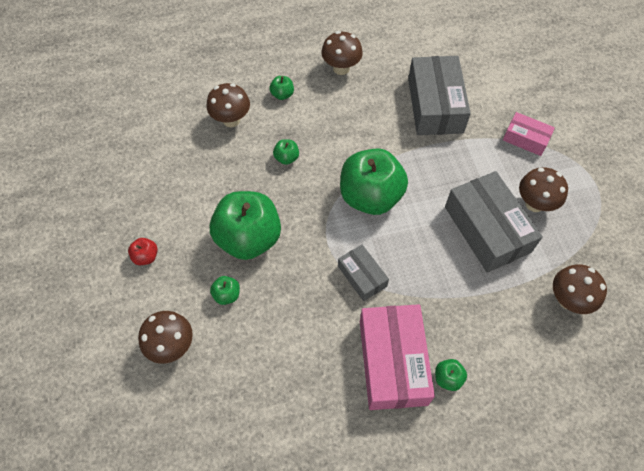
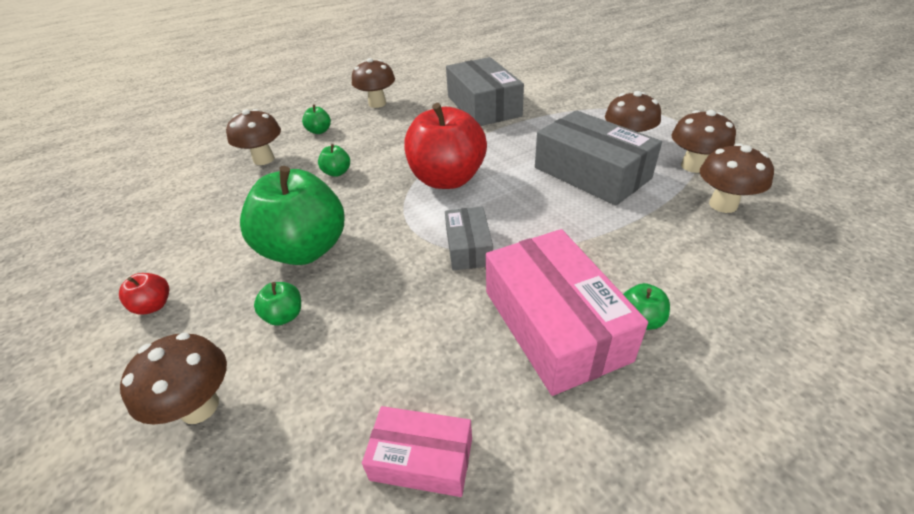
camera: 15 degrees left, 20 degrees down
(362, 276) = (468, 247): grey box -> grey box turned 45 degrees clockwise
(370, 197) = (447, 179): green apple -> red apple
(525, 139) = (585, 107): pink box -> pink box (422, 458)
(573, 250) = (693, 166): none -> brown mushroom

